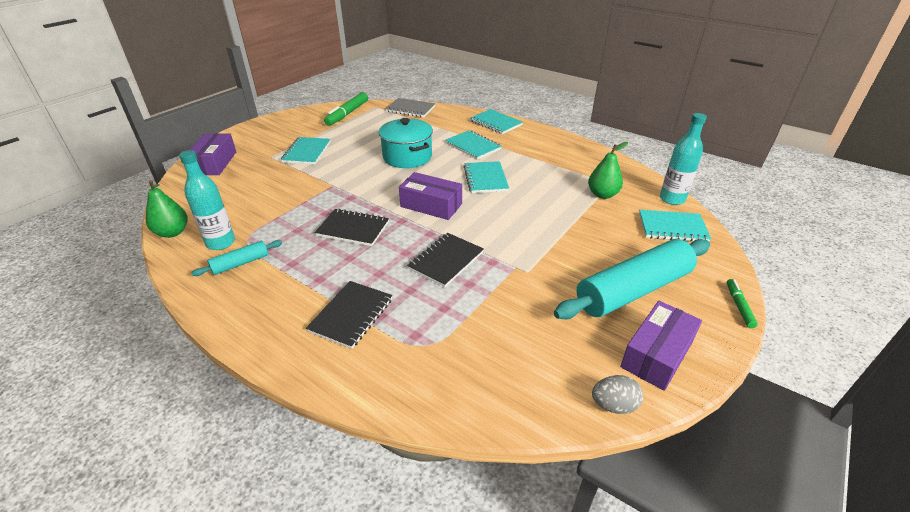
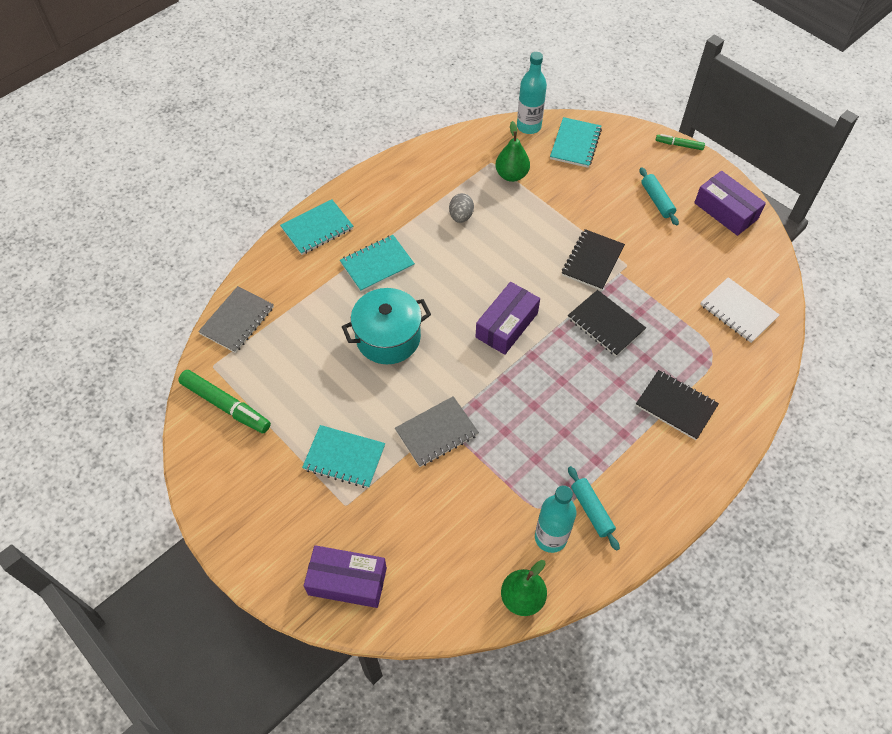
camera: 80 degrees left, 20 degrees up
(325, 183) = (436, 432): none -> grey notebook
(353, 229) = (542, 402): black notebook -> black notebook (592, 261)
(485, 179) = (460, 266): turquoise notebook -> none
(494, 369) = (738, 311): none -> white notebook
(613, 405) = (770, 250): grey egg -> grey egg (461, 216)
(633, 290) = (657, 200): turquoise rolling pin -> turquoise rolling pin, size x0.46

